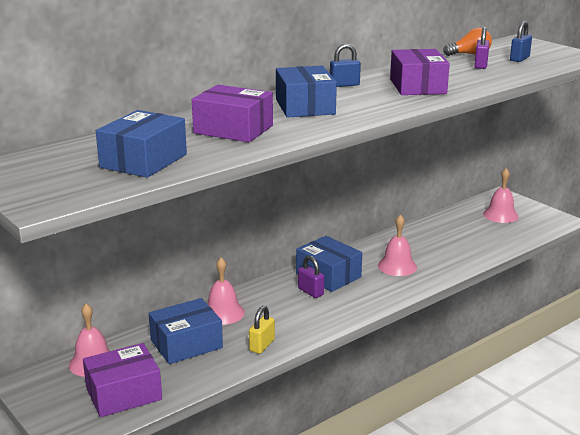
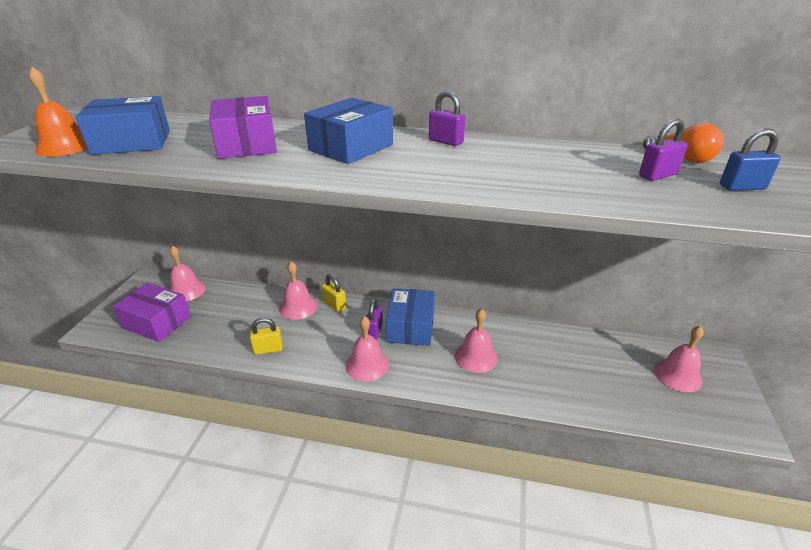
camera: 50 degrees right, 10 degrees up
(99, 184) = (65, 146): none -> orange bell
(186, 344) = (240, 314): blue box -> none
(248, 295) = (334, 305): none -> yellow padlock
(344, 85) = (446, 141): blue padlock -> purple padlock
(346, 309) = (367, 365): none -> pink bell
(417, 86) = (507, 170): purple box -> none

